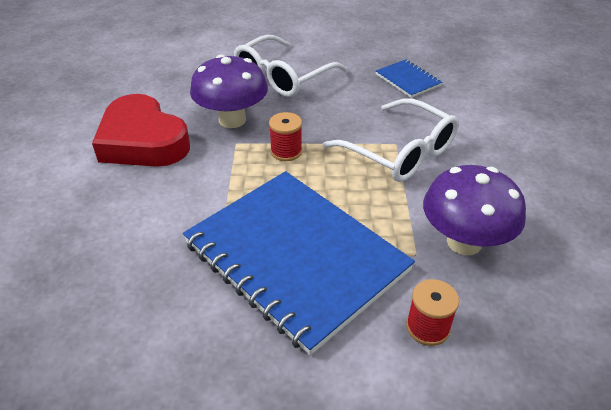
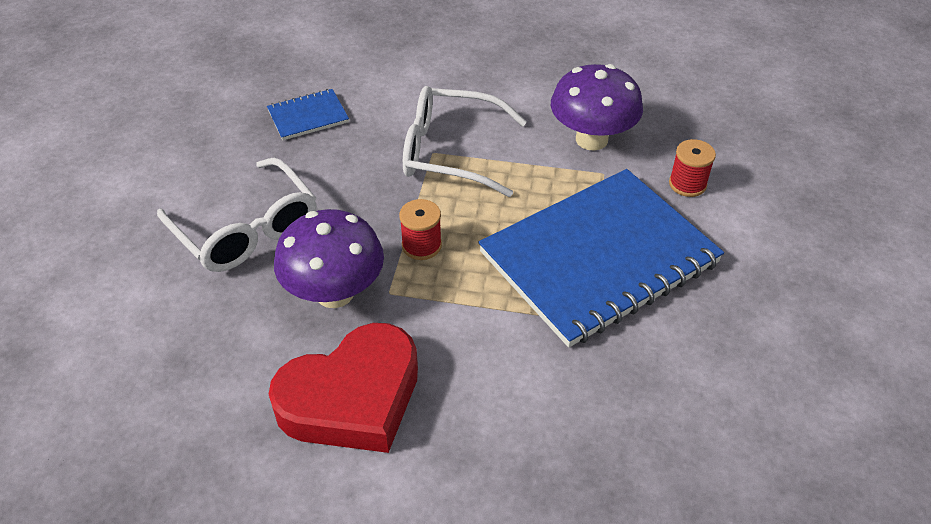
camera: 80 degrees left, 5 degrees up
(400, 152) = (450, 152): white glasses -> white glasses turned 135 degrees counterclockwise

